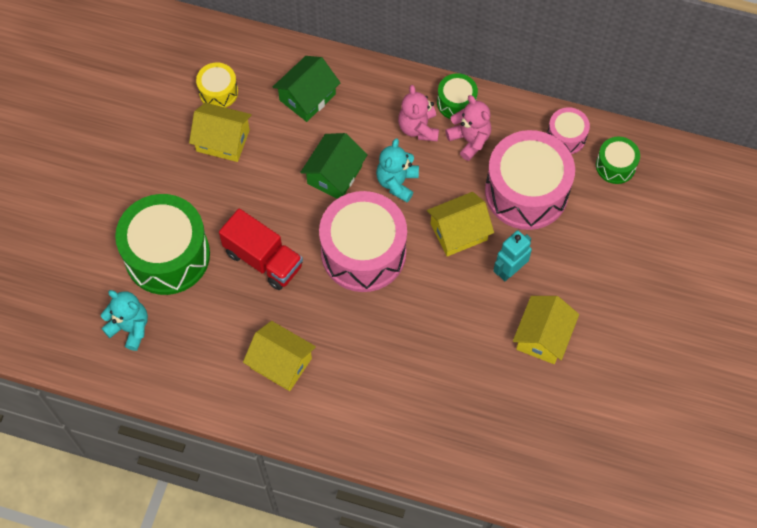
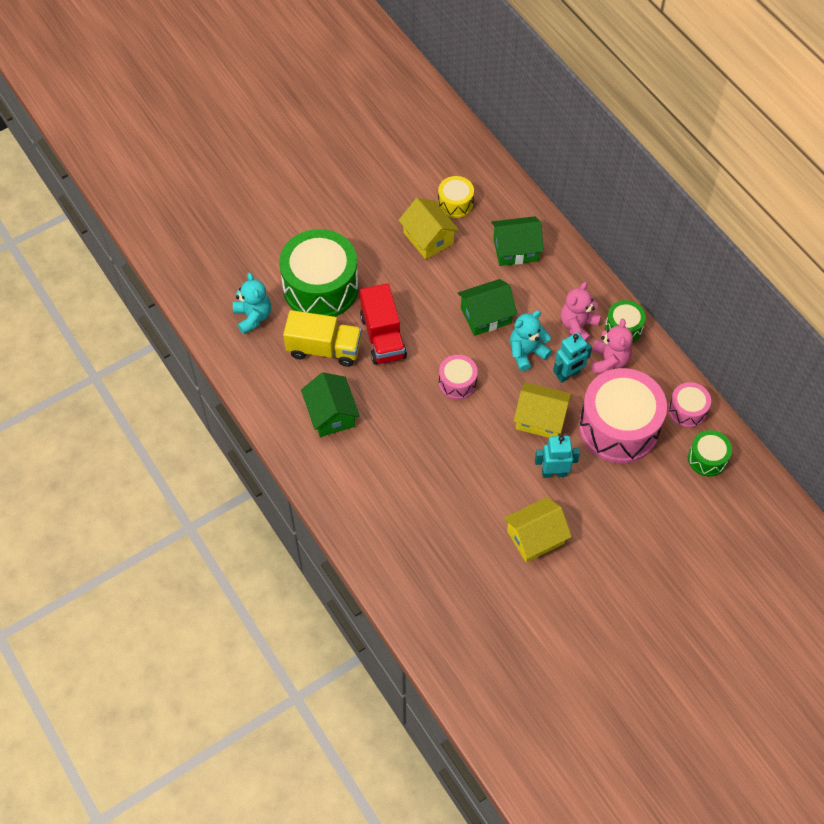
camera: 40 degrees right, 5 degrees down
(221, 309) = (324, 349): none -> yellow truck
(281, 363) = (331, 414): yellow house -> green house
(363, 252) = (457, 383): pink drum -> pink drum, size x0.48
(447, 177) = (568, 375): none -> turquoise robot

